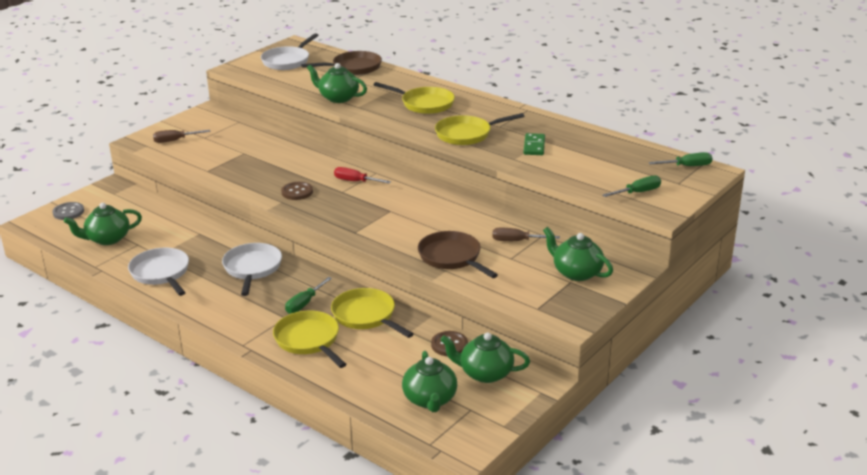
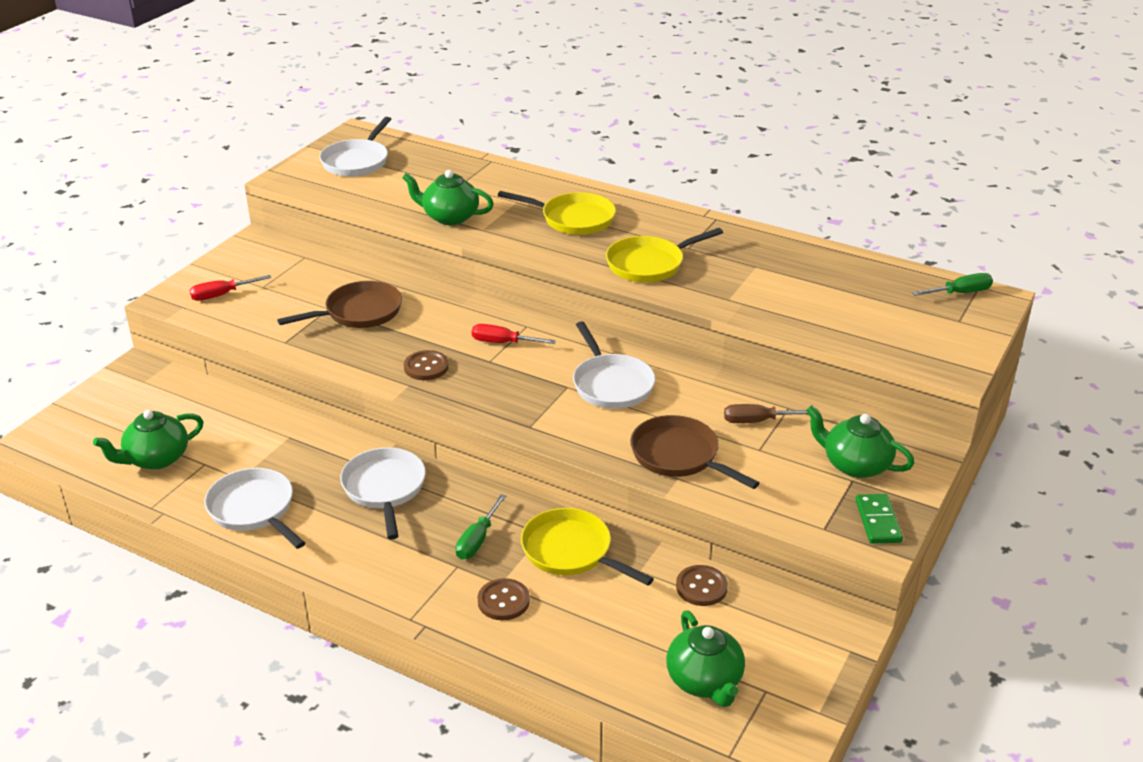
camera: 10 degrees left, 5 degrees up
(68, 212) = (84, 418): grey button -> none
(175, 140) = (222, 295): brown screwdriver -> red screwdriver
(309, 340) = (503, 601): yellow pan -> brown button
(353, 68) = (454, 166): brown pan -> brown pan (358, 312)
(421, 211) = (611, 384): none -> white pan
(485, 373) = (765, 628): green teapot -> none
(534, 146) = (747, 276): green domino -> green domino (878, 521)
(637, 192) = (912, 340): green screwdriver -> none

